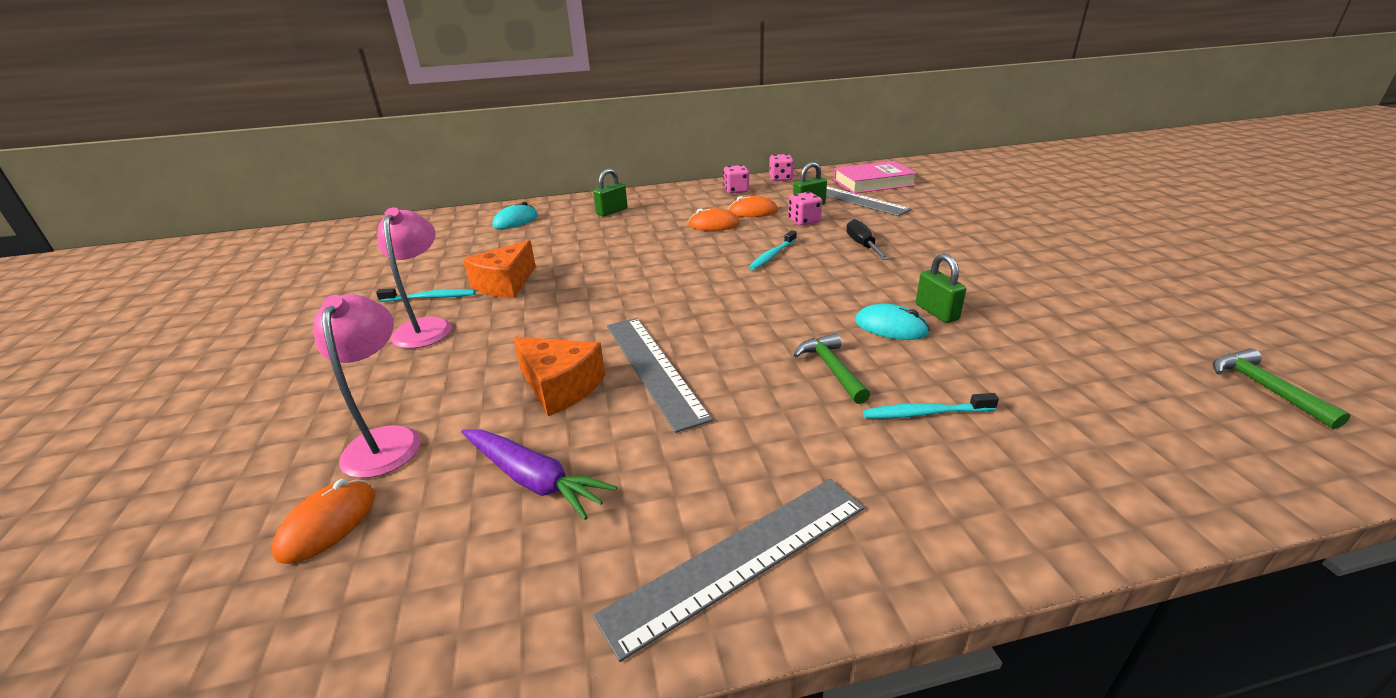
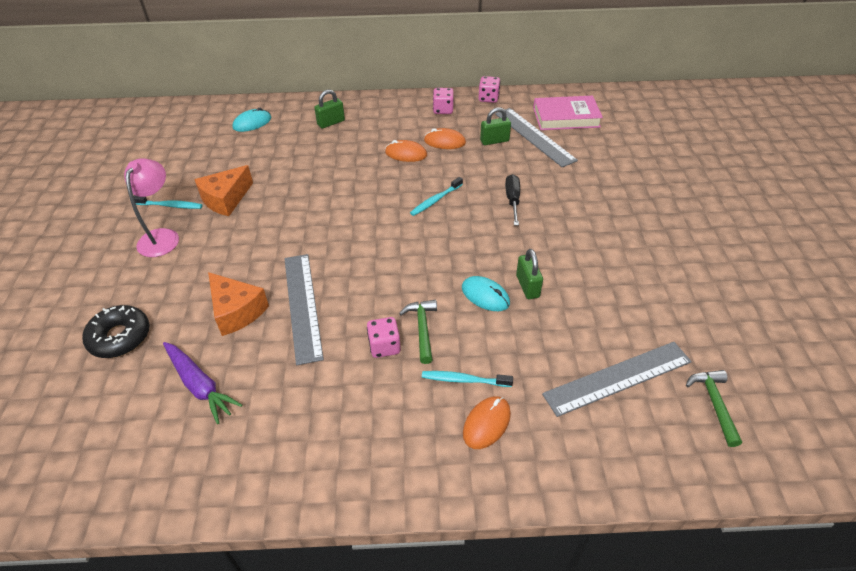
camera: 10 degrees right, 15 degrees up
(327, 524) = (79, 394): orange mouse -> orange mouse (486, 423)
(386, 440) = (120, 337): pink lamp -> black donut
(739, 559) = (298, 465): grey ruler -> grey ruler (618, 378)
(804, 221) = (480, 161): pink dice -> pink dice (384, 346)

